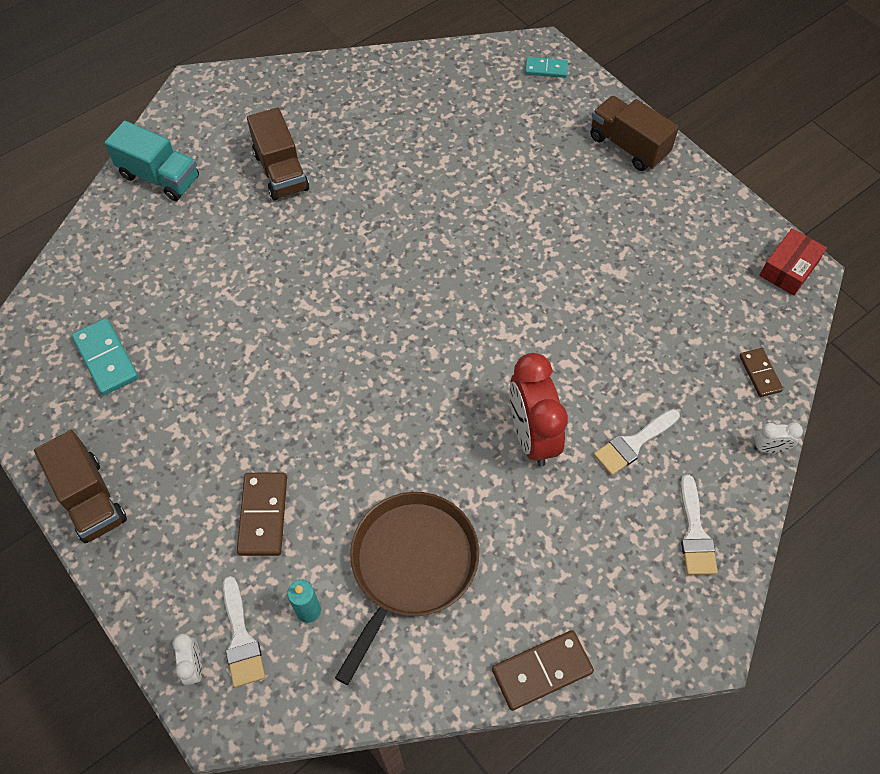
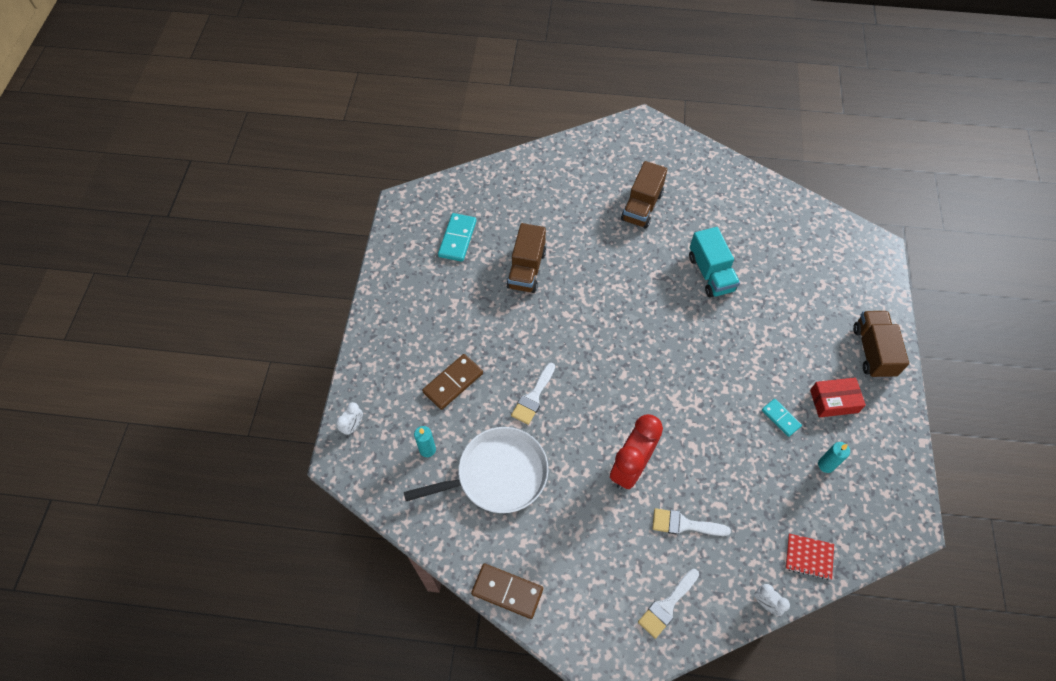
camera: 45 degrees right, 0 degrees up
(90, 499) = (385, 303): brown truck -> brown truck (526, 269)
(160, 177) = (574, 161): turquoise truck -> turquoise truck (710, 273)
(241, 639) = (385, 433): white brush -> white brush (533, 397)
(410, 565) = (497, 474): brown pan -> white pan
(546, 69) = (868, 263): turquoise domino -> turquoise domino (780, 418)
(692, 280) = (826, 465): none -> turquoise candle
(760, 373) = (809, 557): brown domino -> red notebook
(788, 269) = (901, 513): red box -> red box (834, 401)

